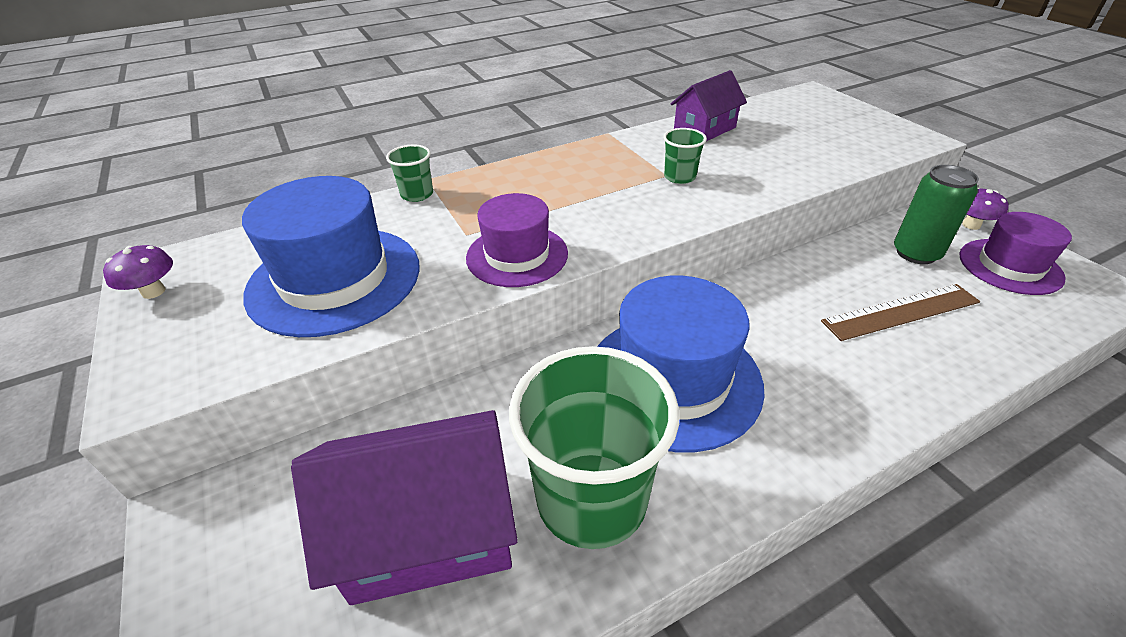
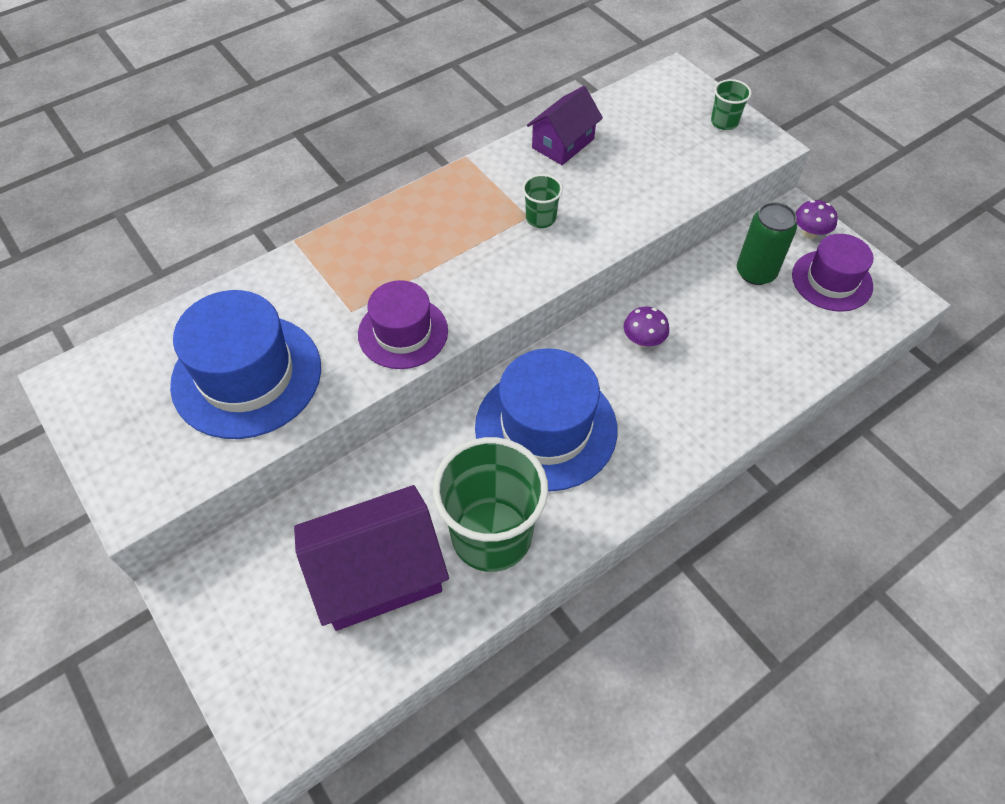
camera: 10 degrees left, 15 degrees up
(153, 292) = (86, 406): purple mushroom -> purple mushroom (643, 340)
(417, 194) = (290, 263): green cup -> green cup (724, 122)
(901, 312) = (733, 340): brown ruler -> none

